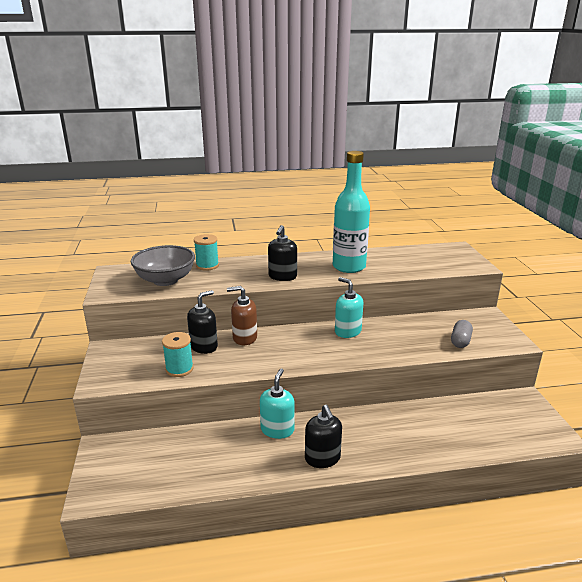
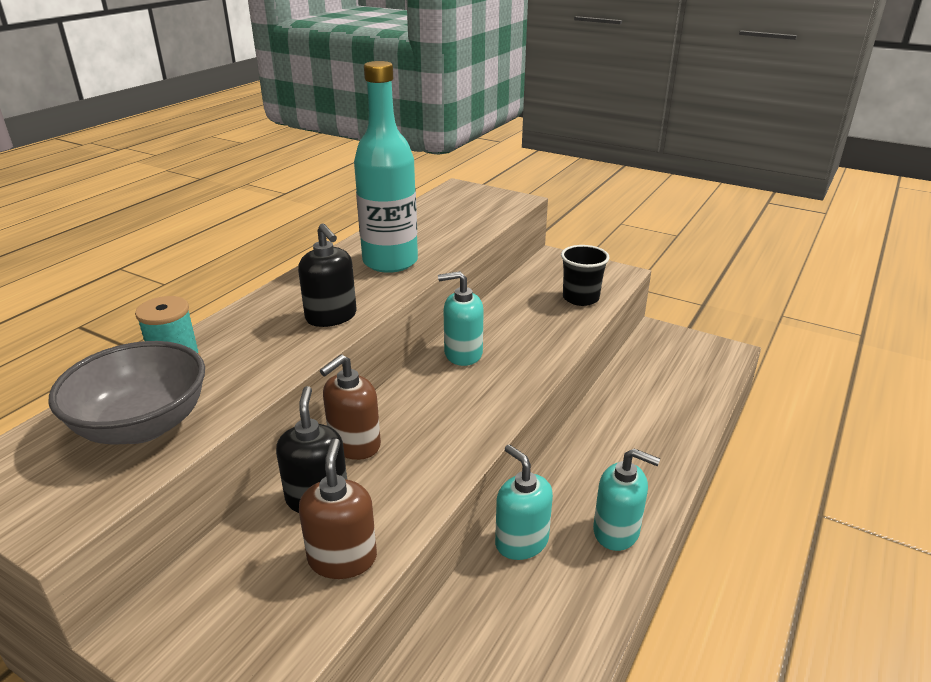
camera: 50 degrees left, 5 degrees up
(179, 369) = (342, 558): turquoise spool -> brown soap dispenser
(322, 458) = (616, 531): black soap dispenser -> turquoise soap dispenser
(460, 341) = (580, 298): grey capsule -> black cup

